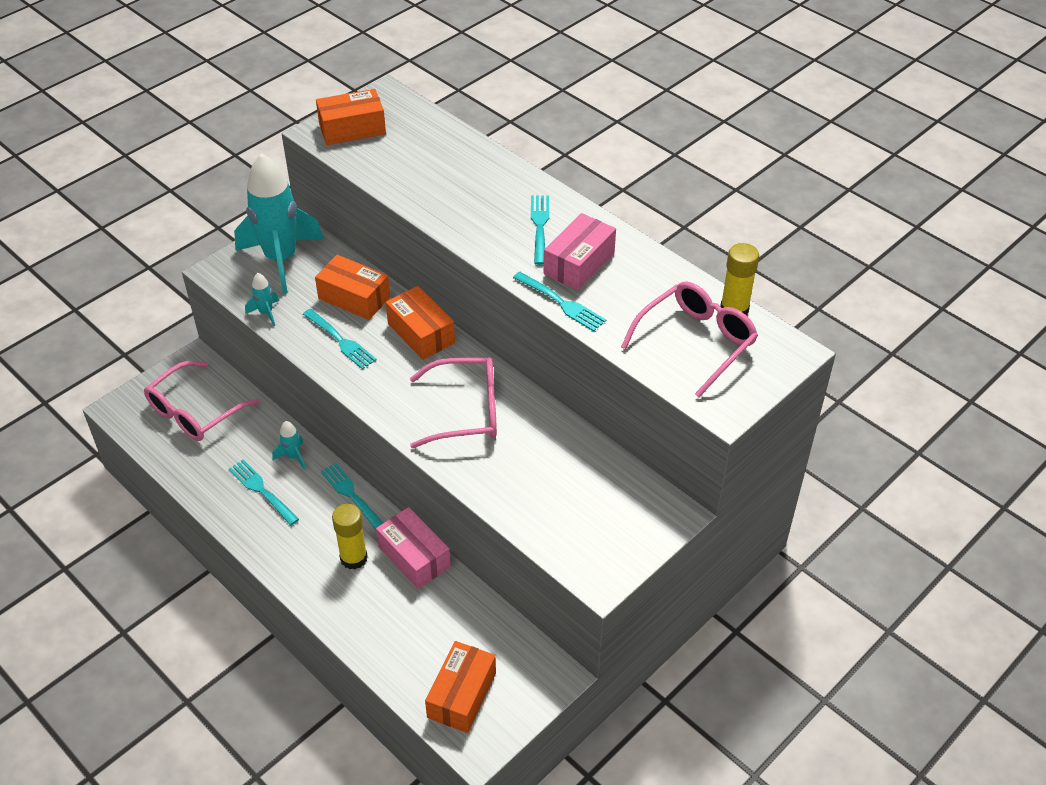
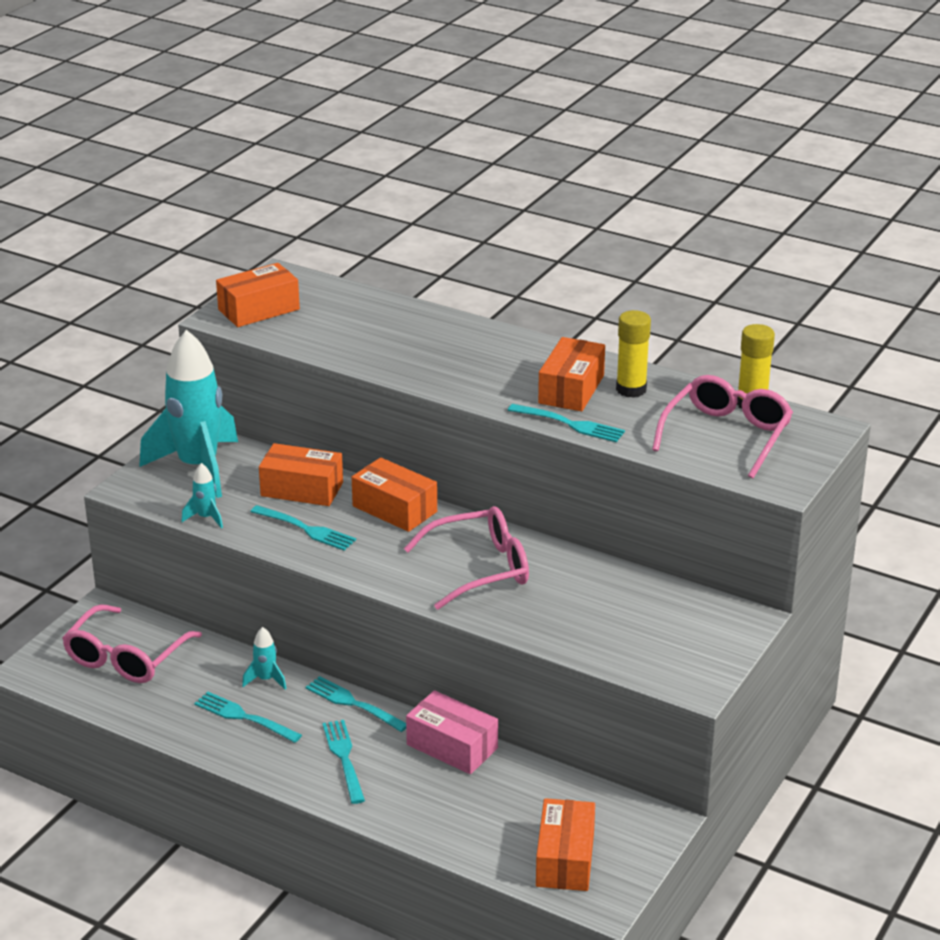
camera: 15 degrees left, 15 degrees down
(353, 558) = (383, 760): yellow glue stick -> yellow glue stick (631, 389)
(540, 227) = (513, 365): turquoise fork -> turquoise fork (344, 759)
(579, 263) = (571, 389): pink box -> orange box

